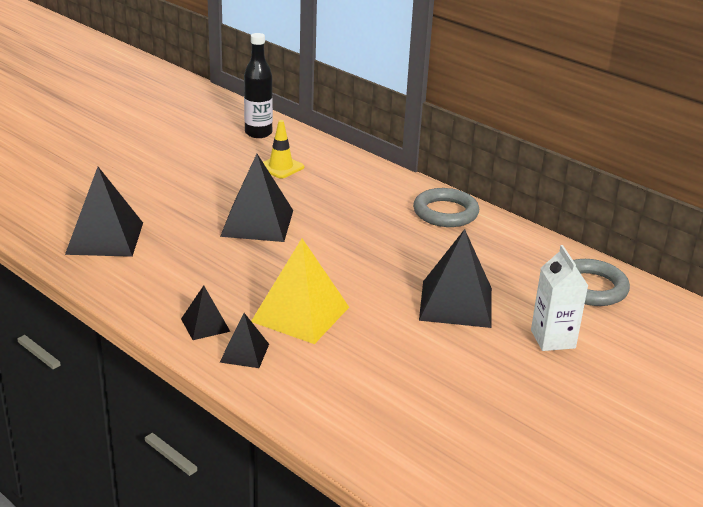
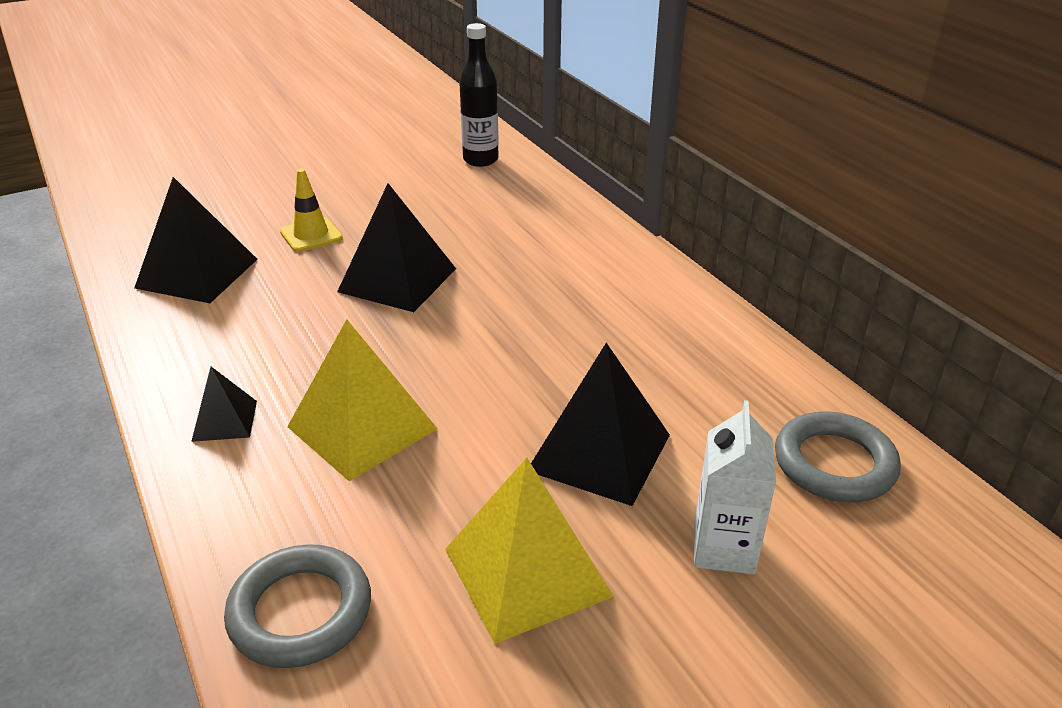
camera: 20 degrees right, 5 degrees up
(244, 353) = (244, 476): black pyramid -> none
(280, 167) = (479, 207): yellow traffic cone -> yellow traffic cone (311, 235)
(445, 212) = (665, 302): grey ring -> grey ring (300, 612)
(452, 370) = (527, 572): none -> yellow pyramid

